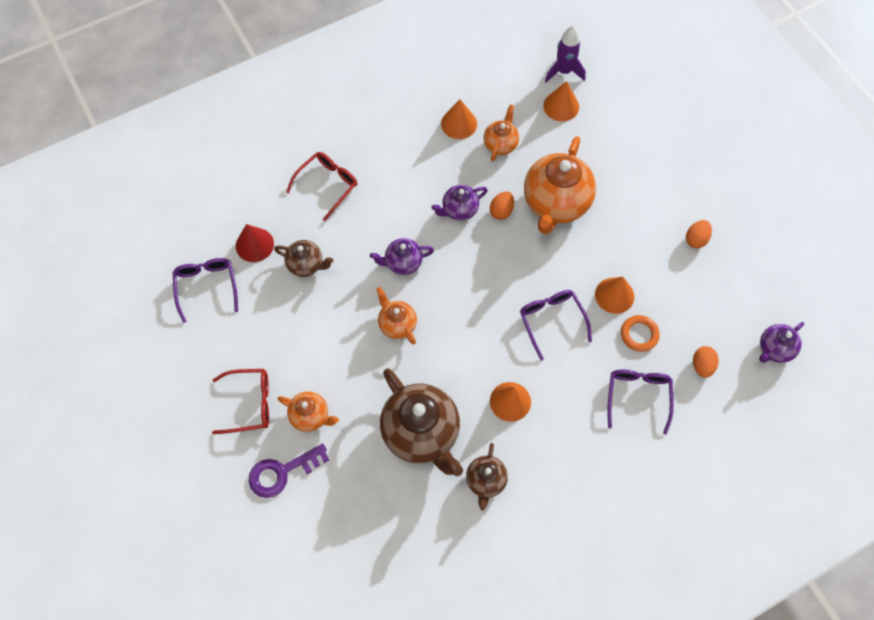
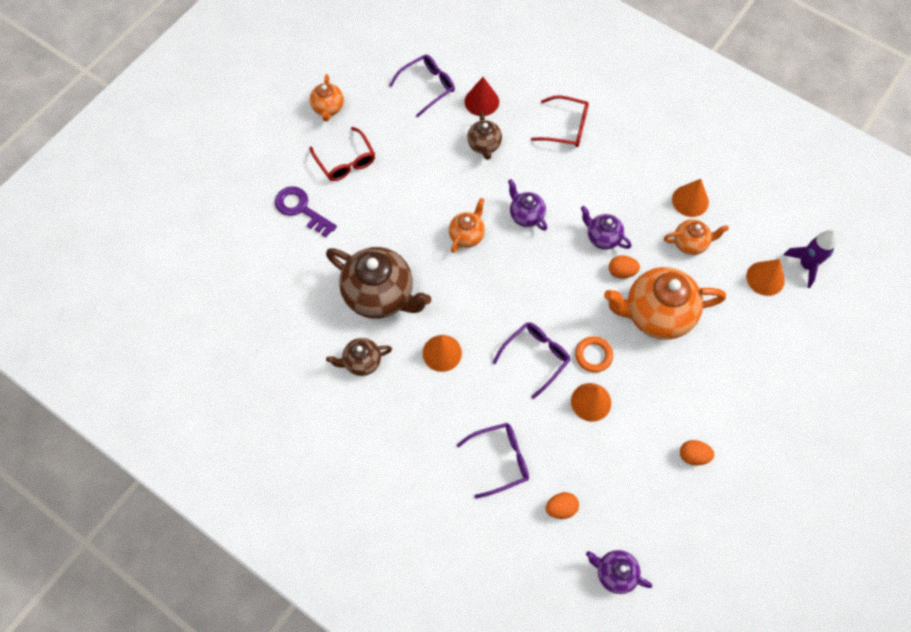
camera: 65 degrees right, 0 degrees up
(310, 416) = (355, 208): orange teapot -> orange teapot (328, 108)
(421, 433) = (380, 295): brown teapot -> brown teapot turned 90 degrees counterclockwise
(639, 334) = (562, 438): orange ring -> orange ring (593, 355)

